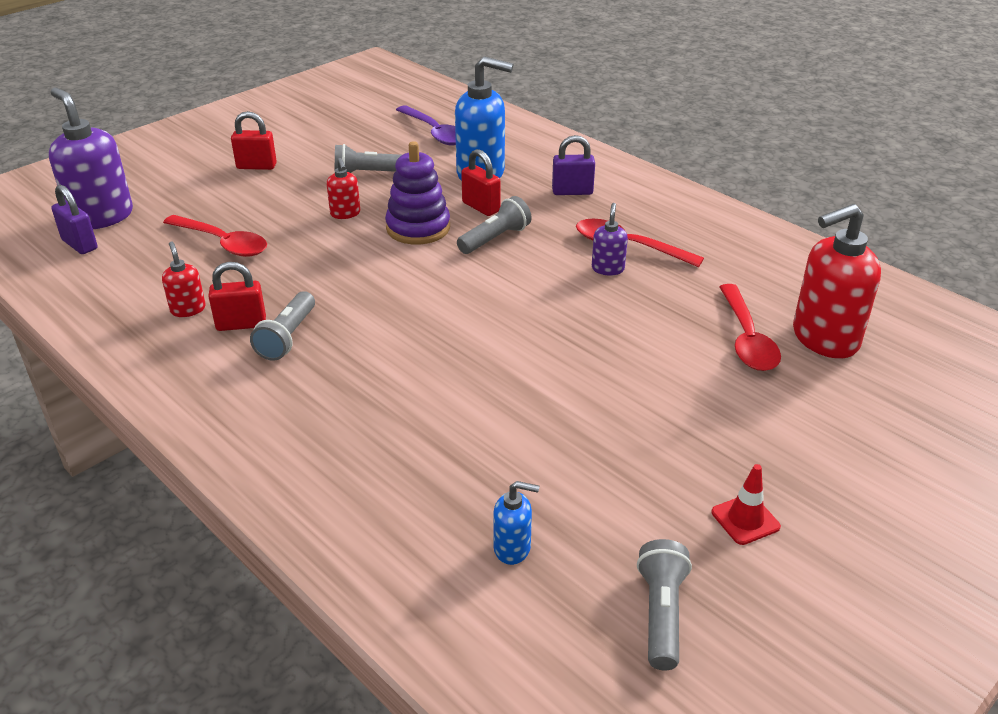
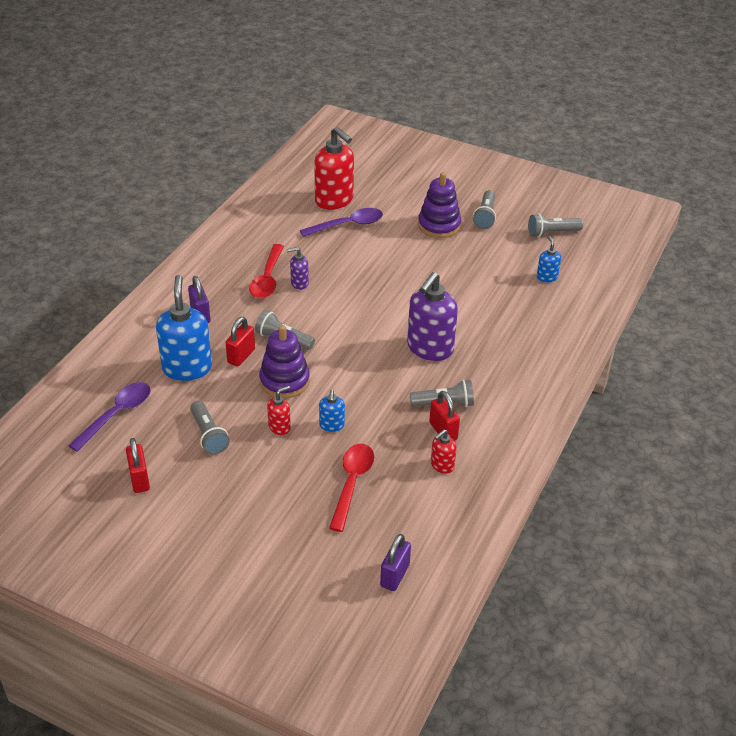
camera: 110 degrees left, 5 degrees up
(101, 217) = (347, 584): purple soap dispenser -> purple soap dispenser (429, 349)
(256, 166) = (219, 514): red padlock -> red padlock (139, 479)
(320, 246) = (332, 425): none -> blue soap dispenser
(725, 444) = (439, 225): none -> purple stacking toy
(745, 519) = (485, 216): red traffic cone -> grey flashlight
(746, 338) = (347, 225): red spoon -> purple spoon

